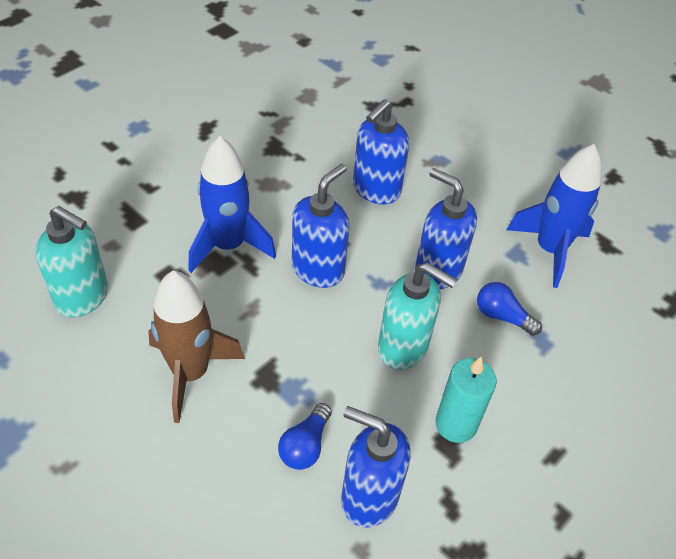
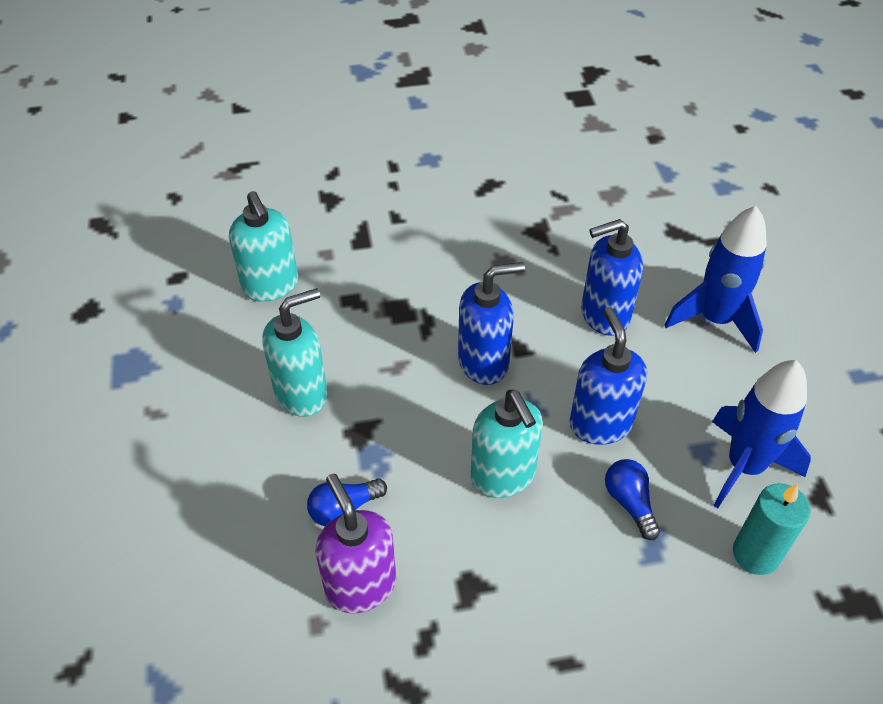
camera: 40 degrees right, 0 degrees up
(190, 373) = (302, 394): brown rocket -> turquoise soap dispenser
(228, 246) = (421, 301): blue rocket -> blue rocket (715, 320)
(369, 496) = (360, 585): blue soap dispenser -> purple soap dispenser
(456, 424) = (493, 574): turquoise candle -> turquoise candle (755, 554)

